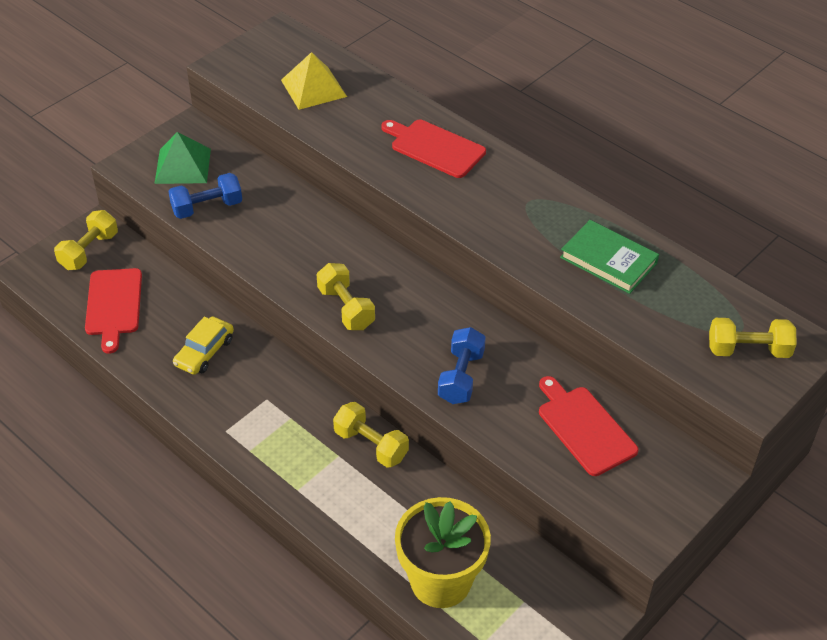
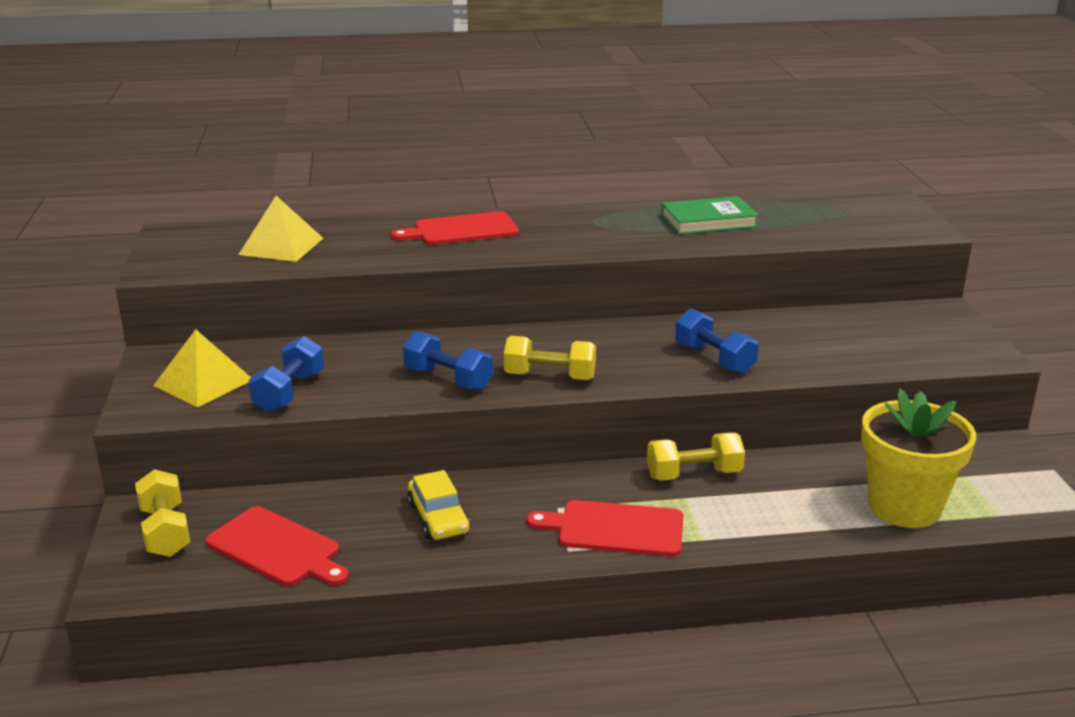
camera: 50 degrees left, 20 degrees down
(182, 166) = (203, 382): green pyramid -> yellow pyramid
(293, 264) = (448, 379): none -> blue dumbbell
(584, 427) = (840, 333): red cutting board -> red cutting board (615, 528)
(748, 350) = (874, 214): yellow dumbbell -> none

